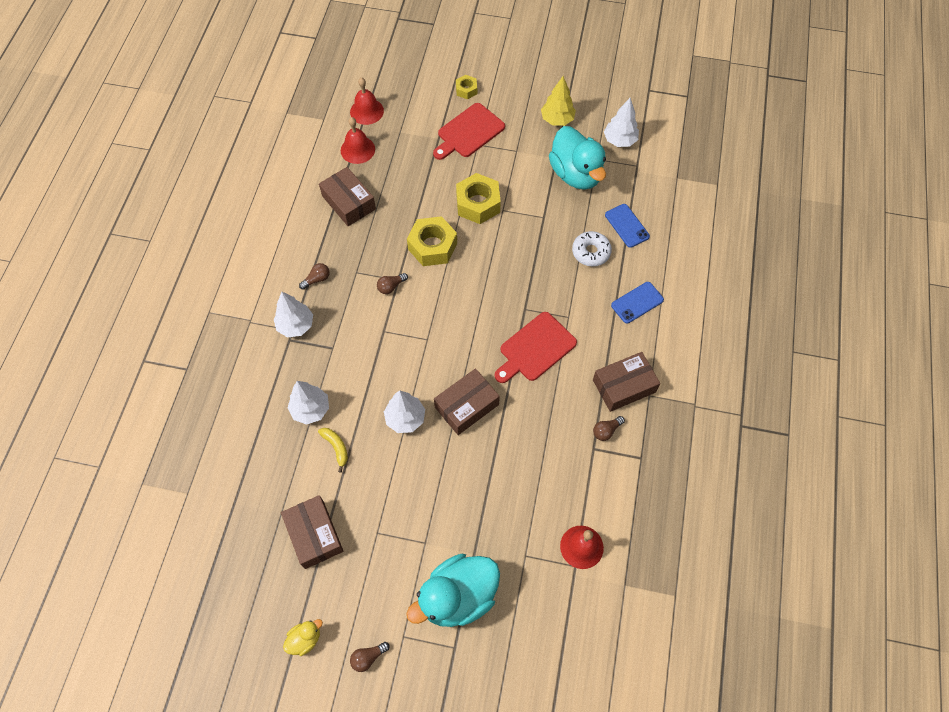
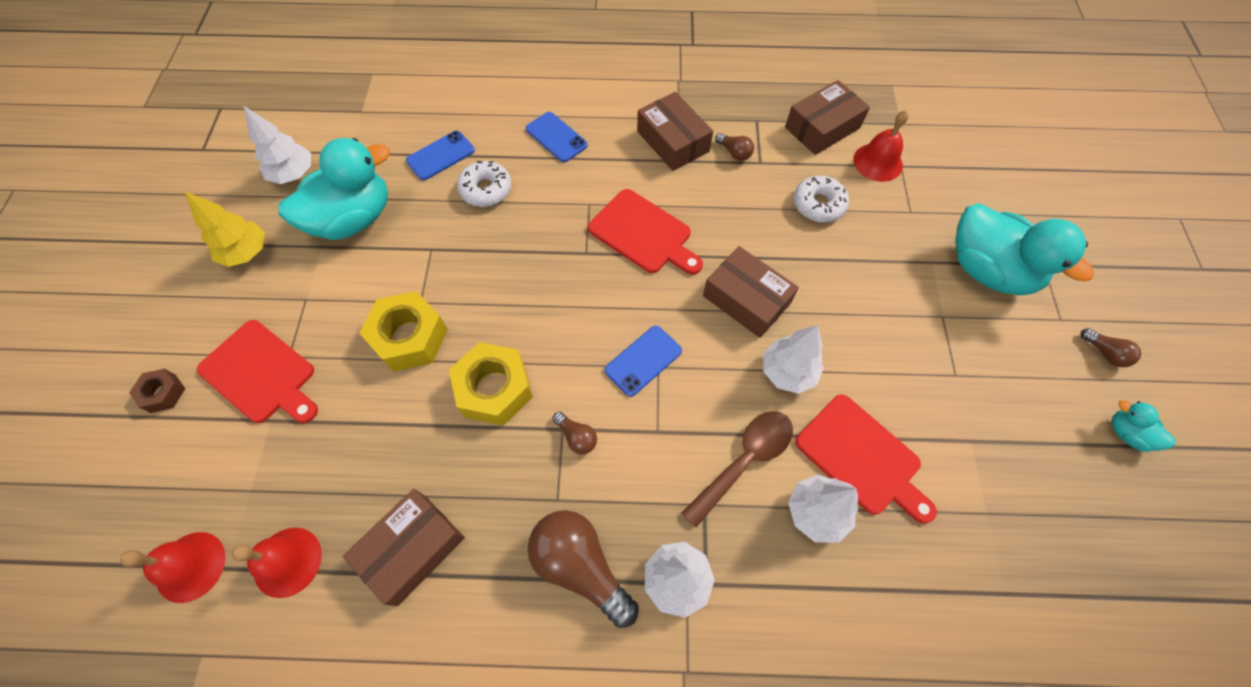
camera: 100 degrees left, 0 degrees up
(305, 639) = (1127, 433): yellow duck -> turquoise duck
(314, 534) = (995, 456): brown box -> brown box (822, 127)
(317, 279) = (580, 566): brown light bulb -> brown light bulb, size x2.13
(336, 447) = (862, 457): yellow banana -> red cutting board
(352, 376) = (744, 460): none -> brown spoon
(433, 331) = (643, 360): none -> blue phone
(466, 90) = (163, 393): yellow nut -> brown nut
(543, 482) = (818, 204): none -> white donut

